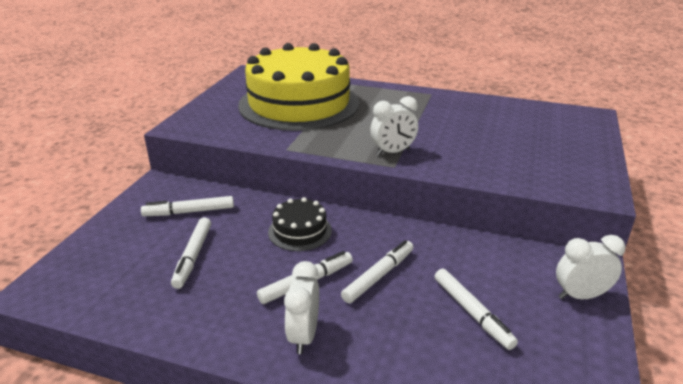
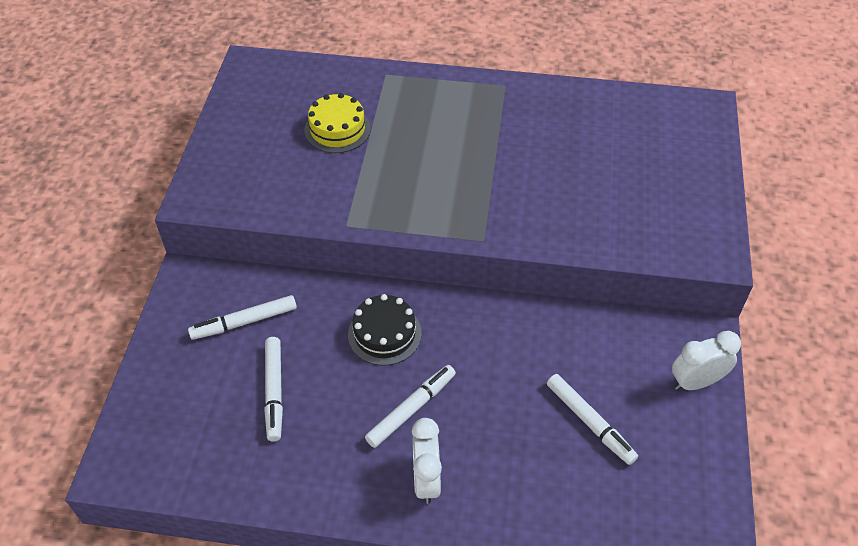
camera: 10 degrees left, 20 degrees up
(299, 104) = (337, 129): yellow cake -> yellow cake, size x0.41
(378, 276) = (486, 388): white marker -> none
(393, 152) = (477, 213): white clock -> none

